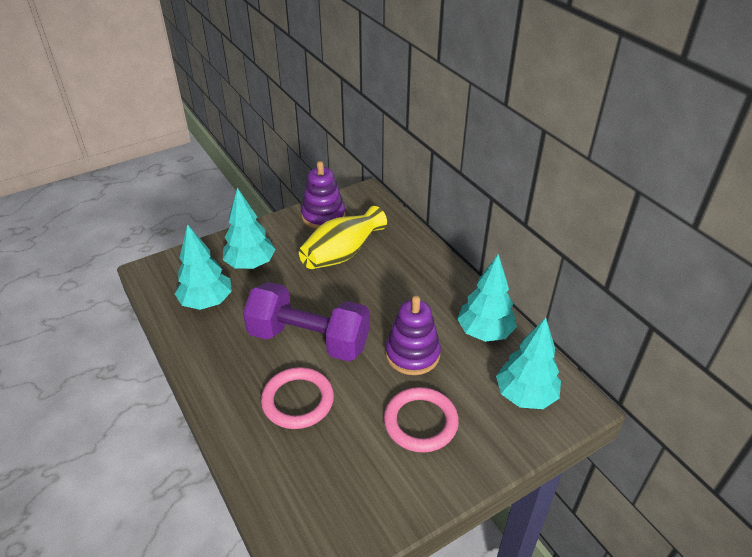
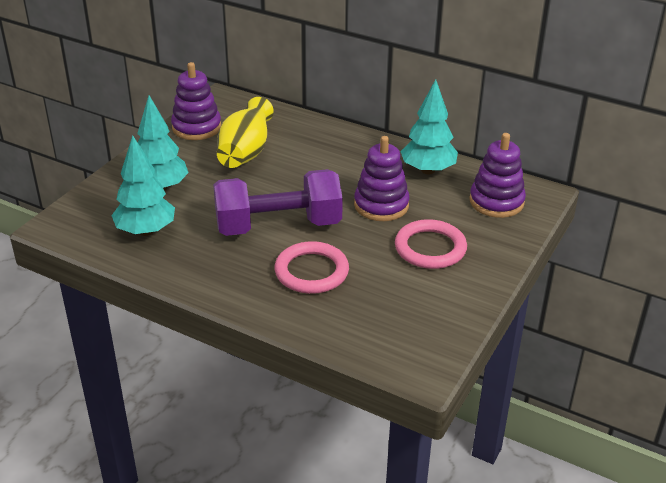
camera: 30 degrees left, 5 degrees down
(525, 395) = (496, 202): turquoise tree -> purple stacking toy

